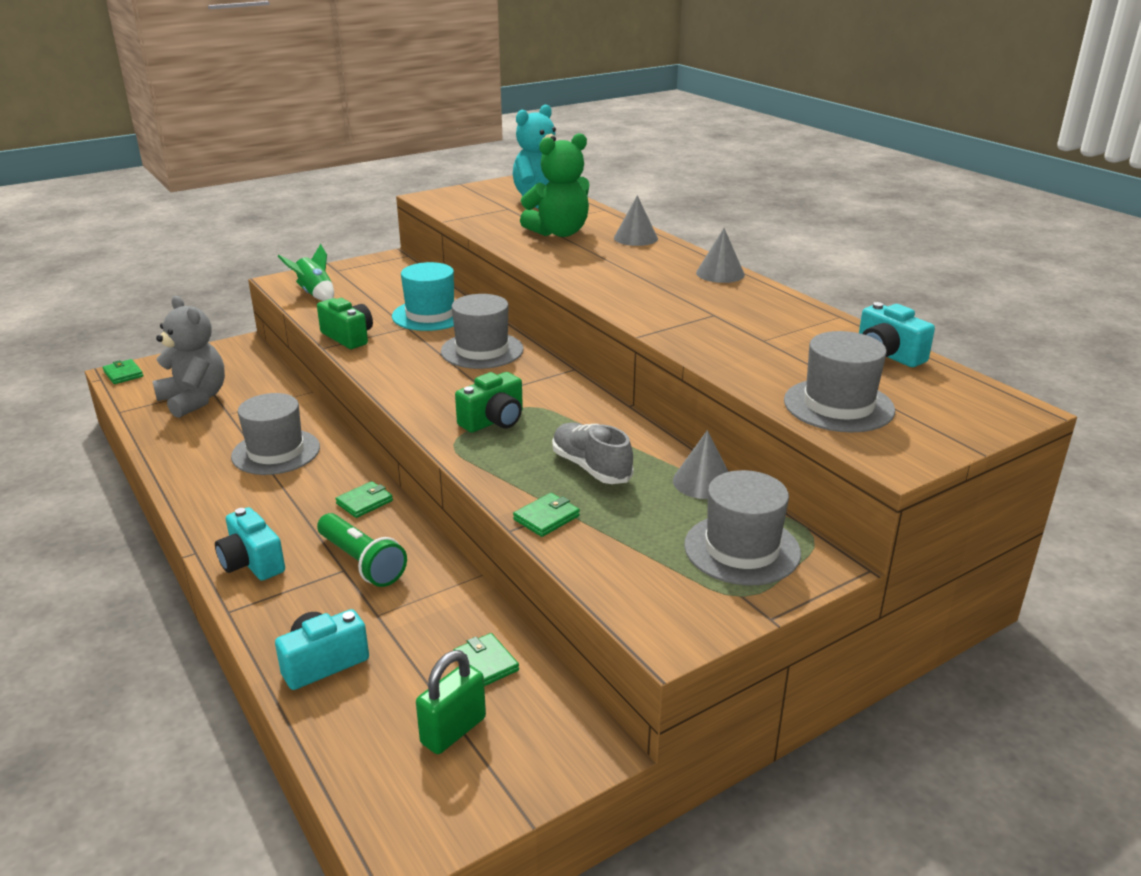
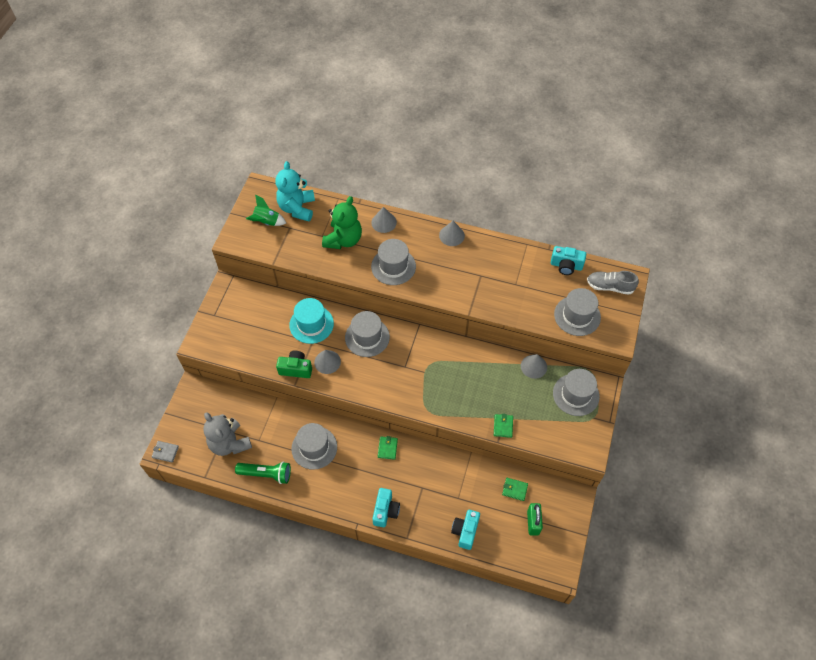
camera: 40 degrees left, 30 degrees up
(123, 374) = (165, 452): green wallet -> grey wallet
(194, 400) = (229, 443): grey teddy bear -> grey teddy bear turned 135 degrees counterclockwise
(252, 563) = (385, 511): turquoise camera -> turquoise camera turned 90 degrees counterclockwise
(315, 294) = (232, 345): green rocket -> green rocket (267, 222)
(361, 562) = (424, 479): green flashlight -> green flashlight (266, 474)
(396, 347) = (327, 362): none -> grey cone
(494, 421) = (426, 384): green camera -> none
(591, 267) = (393, 266): none -> grey hat
(591, 467) = (490, 386): grey shoe -> grey shoe (610, 286)

